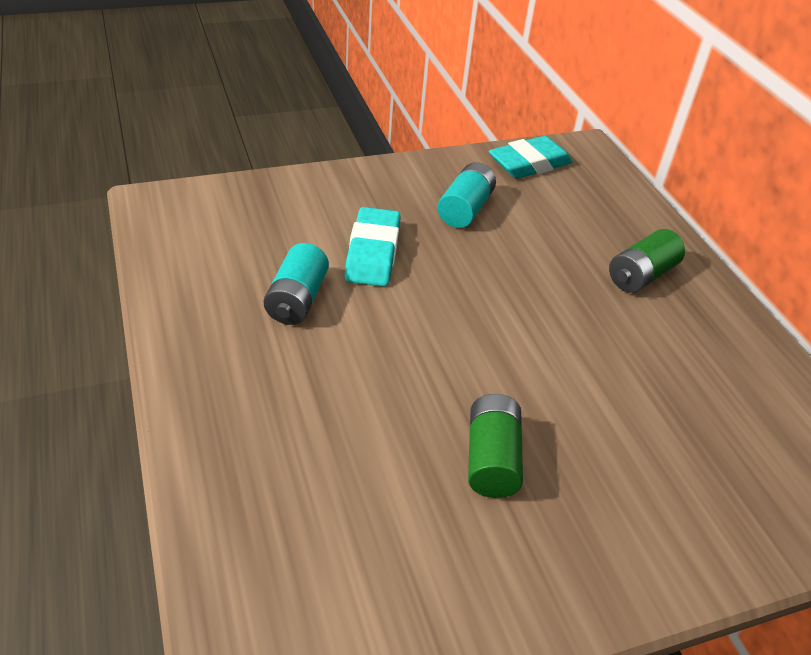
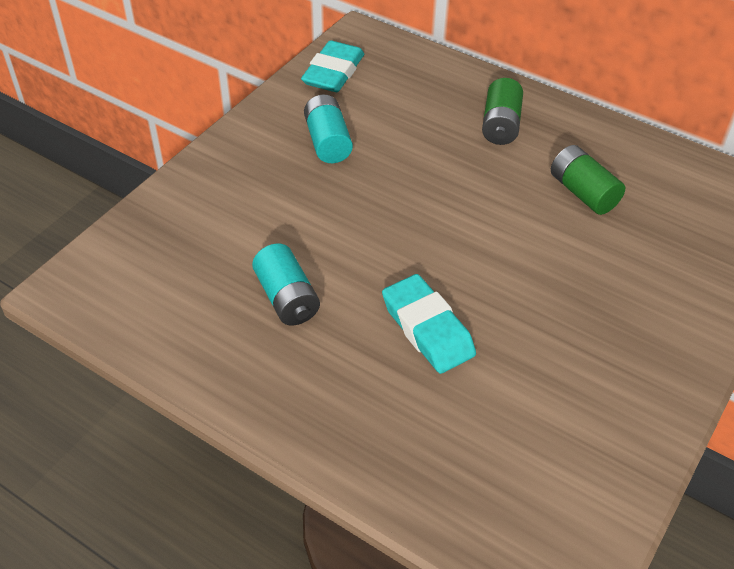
camera: 35 degrees left, 5 degrees up
(373, 253) = (300, 222): turquoise eraser -> turquoise eraser (427, 329)
(491, 459) = (543, 326): green battery -> green battery (583, 193)

